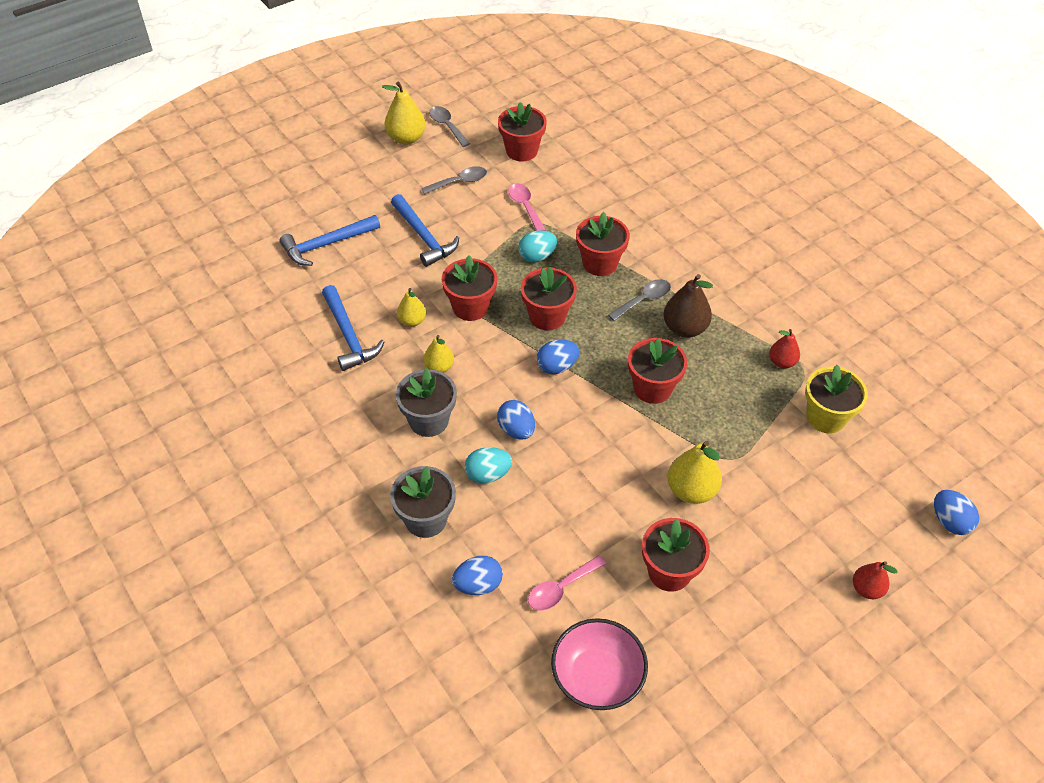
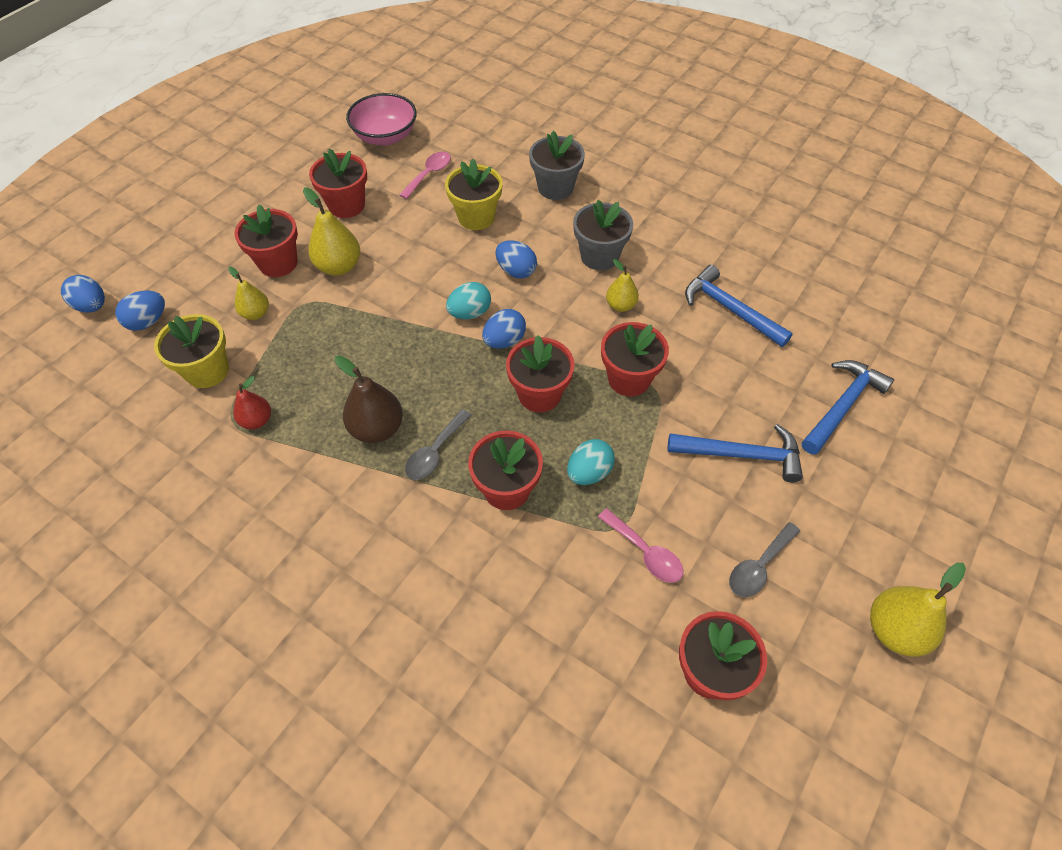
camera: 160 degrees right, 5 degrees up
(412, 321) = (679, 344): yellow pear -> yellow pear (256, 313)
(423, 237) = (742, 455): blue hammer -> blue hammer turned 150 degrees clockwise
(447, 126) = (856, 686): grey spoon -> none
(478, 585) = (492, 161): blue egg -> blue egg (148, 322)
(488, 475) = (523, 230): turquoise egg -> turquoise egg (470, 313)
(530, 507) = (476, 217): none -> yellow flower pot
(652, 388) = (397, 348): red flower pot -> red flower pot (278, 263)
(866, 589) = (179, 236): red pear -> none

